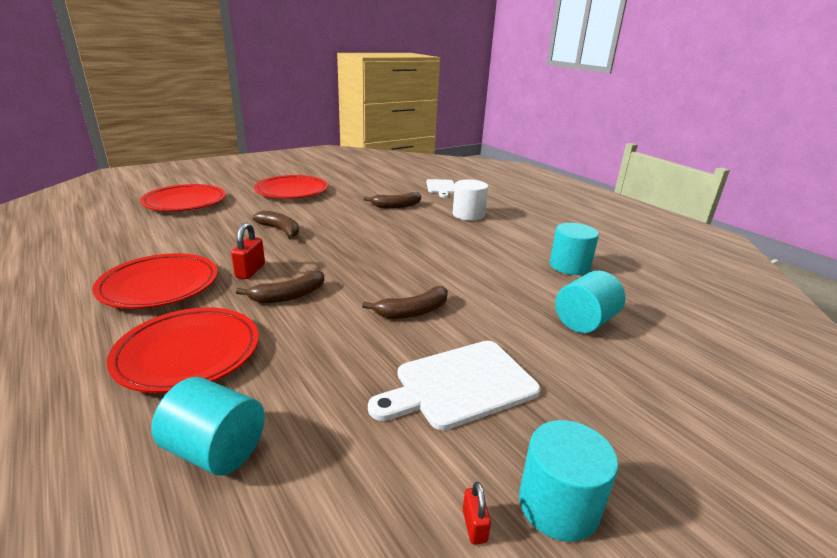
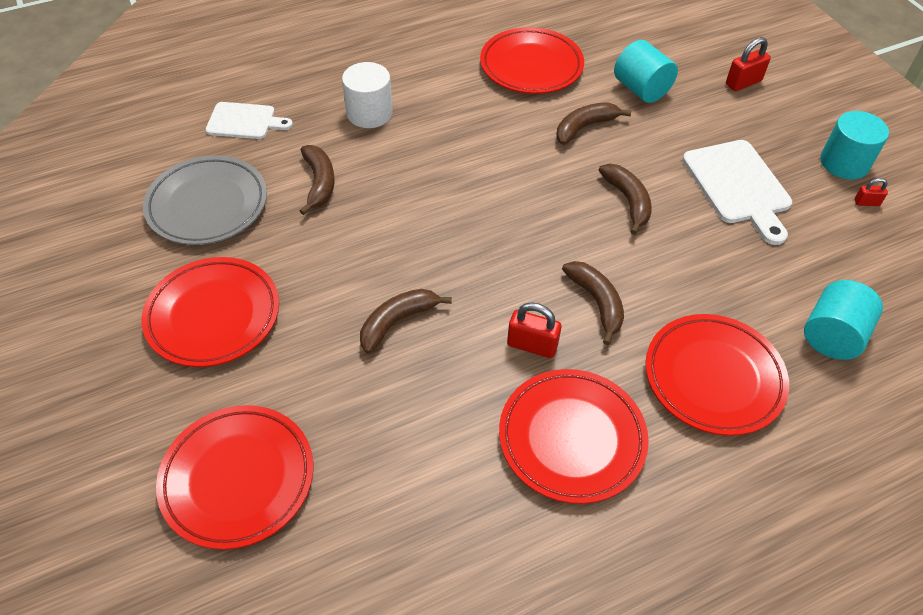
camera: 80 degrees left, 25 degrees up
(371, 185) = (207, 205): none -> grey plate
(503, 291) = (584, 127): none -> brown banana
(569, 266) = (531, 66): turquoise cylinder -> red plate
(666, 401) = (743, 83): none -> red padlock

